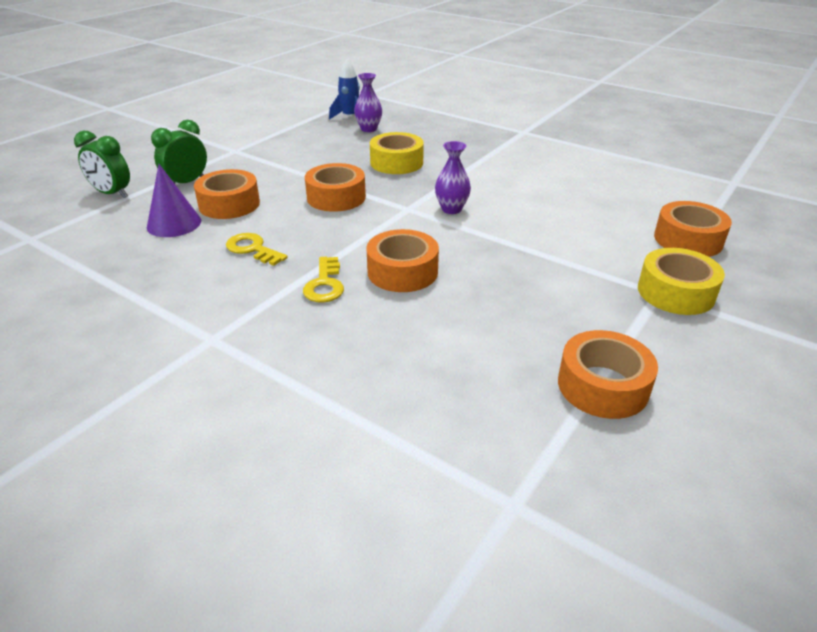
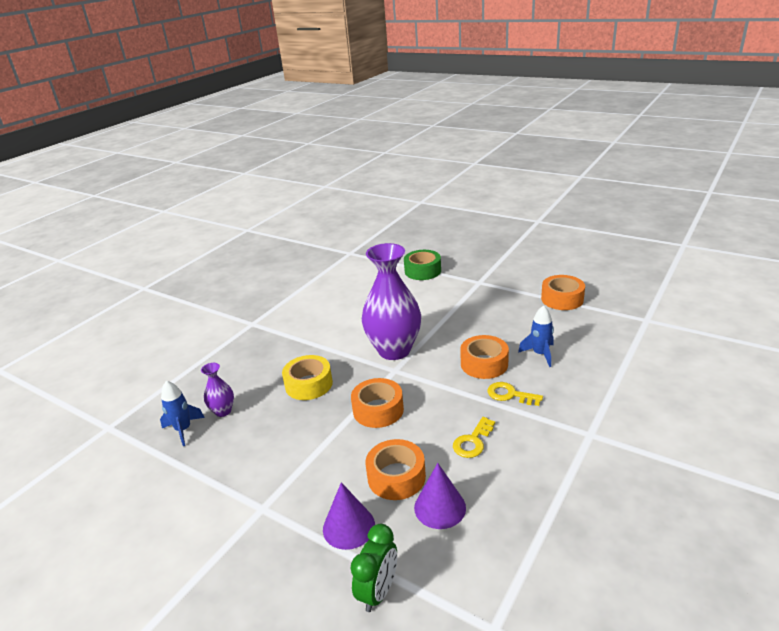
camera: 90 degrees left, 5 degrees down
(187, 183) = (348, 526): green clock -> purple cone
(325, 284) = (510, 395): yellow key -> yellow key turned 150 degrees counterclockwise
(414, 326) = (540, 354): none -> blue rocket
(451, 209) = (394, 350): purple vase -> purple vase, size x2.23
(675, 292) = (477, 278): yellow tape -> none
(688, 240) = (422, 271): orange tape -> green tape

